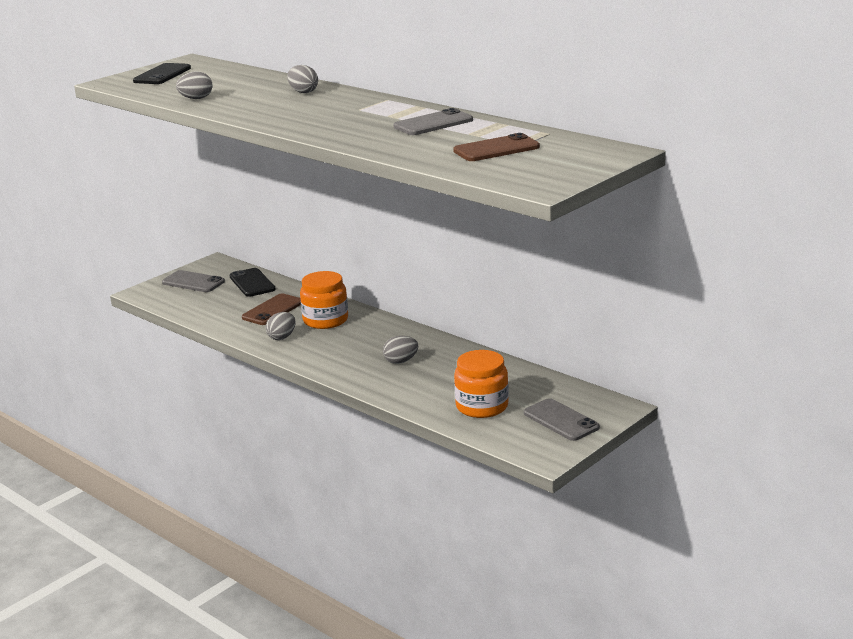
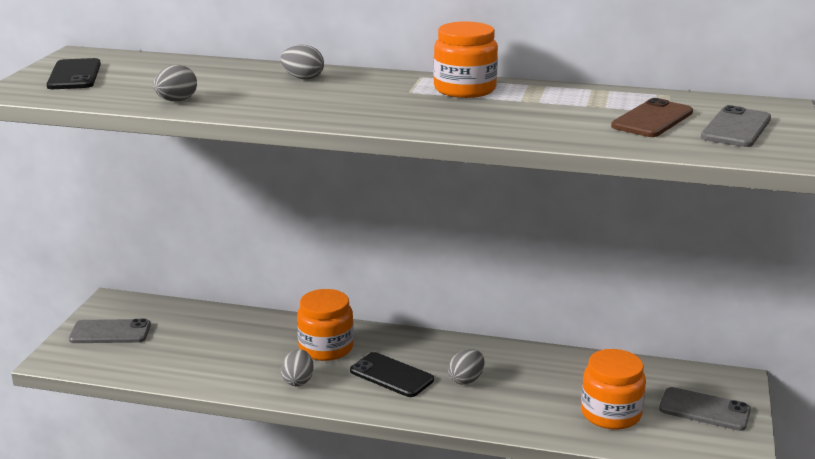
camera: 30 degrees left, 0 degrees up
(252, 283) = (187, 319): black phone -> black phone (391, 375)
(273, 310) = (250, 348): brown phone -> none
(401, 112) = (464, 89): none -> orange jar
(433, 123) = (526, 98): grey phone -> grey phone (736, 128)

